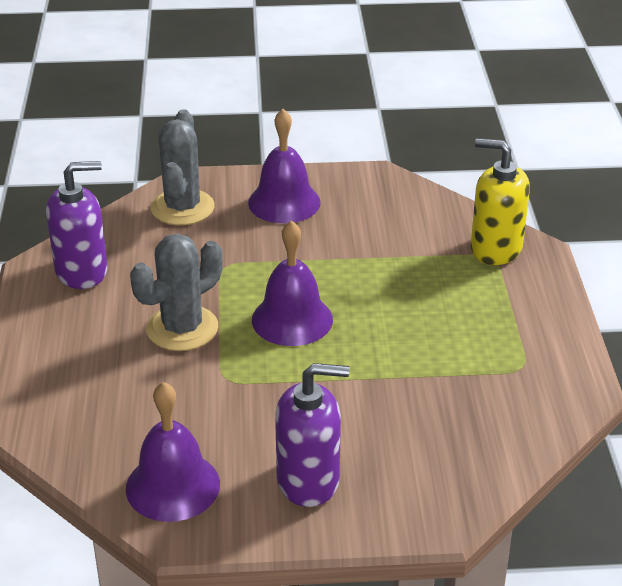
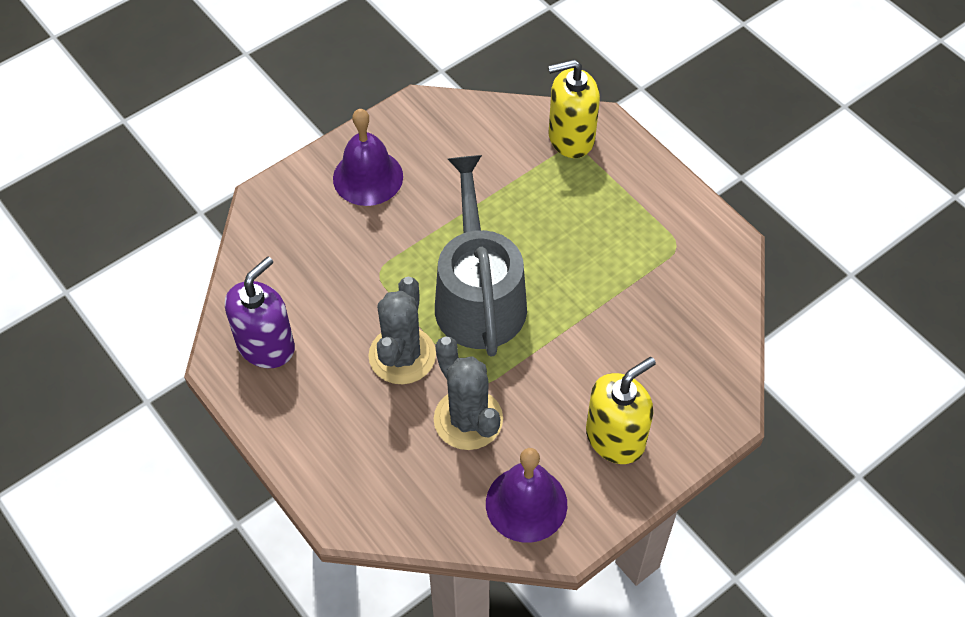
camera: 35 degrees left, 20 degrees up
(182, 208) = (288, 229): grey cactus -> grey cactus (468, 419)
(292, 319) = (478, 296): purple bell -> grey watering can
(308, 480) = (615, 438): purple soap dispenser -> yellow soap dispenser

